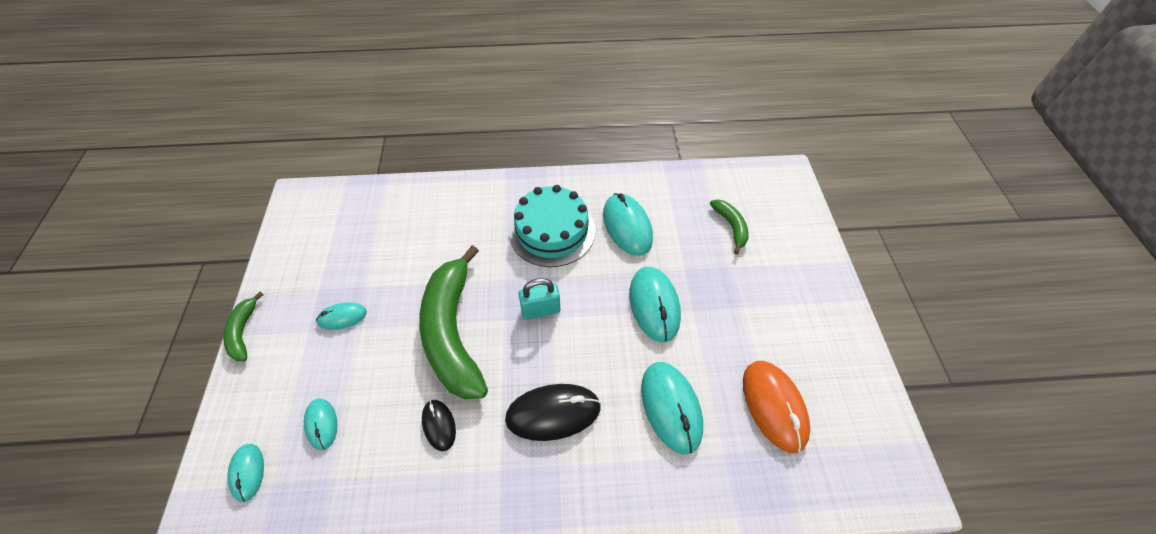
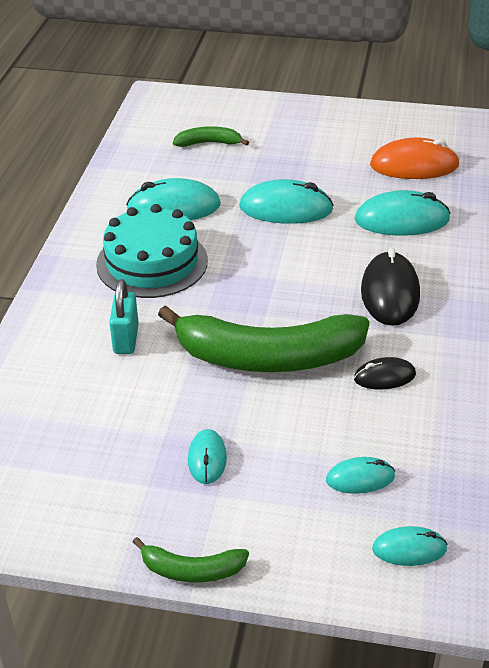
camera: 75 degrees left, 15 degrees down
(540, 310) = (262, 285): turquoise padlock -> turquoise padlock (126, 339)

